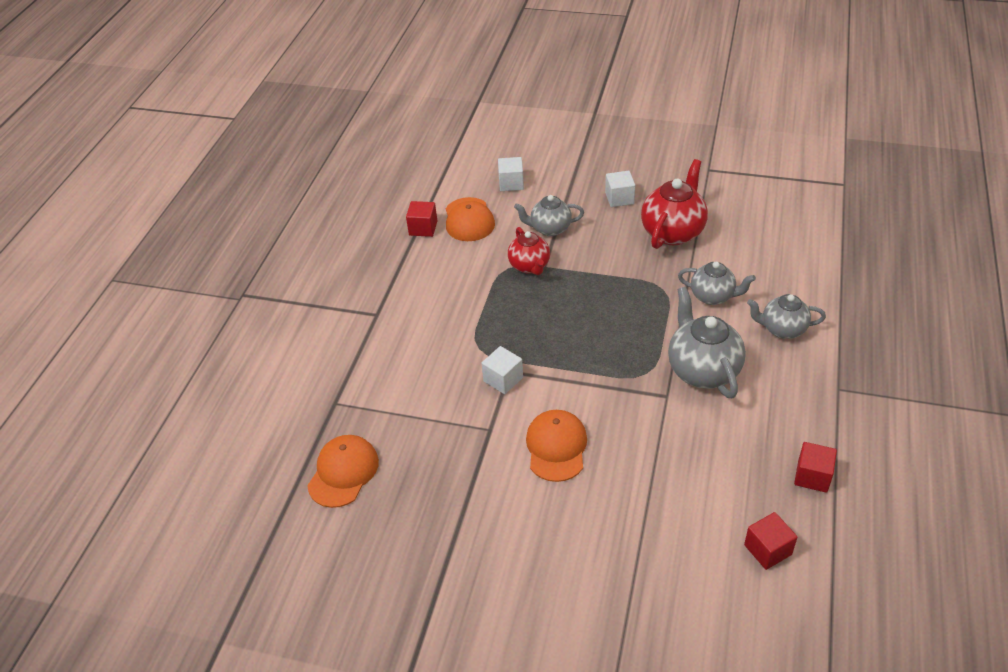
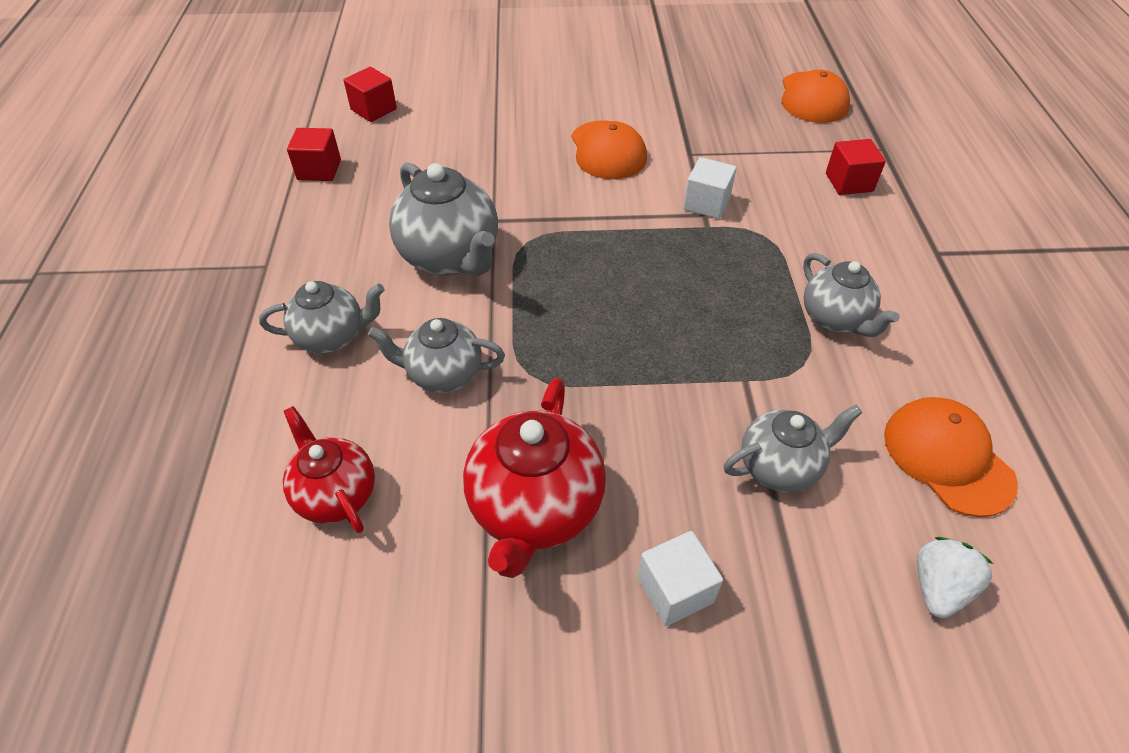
camera: 160 degrees right, 5 degrees up
(423, 228) = (1013, 419): red cube -> red cube (849, 182)
(473, 287) = (835, 319): none -> grey teapot
(511, 183) = (938, 587): white cube -> white strawberry
(529, 266) = (769, 374): red teapot -> red teapot (336, 494)

